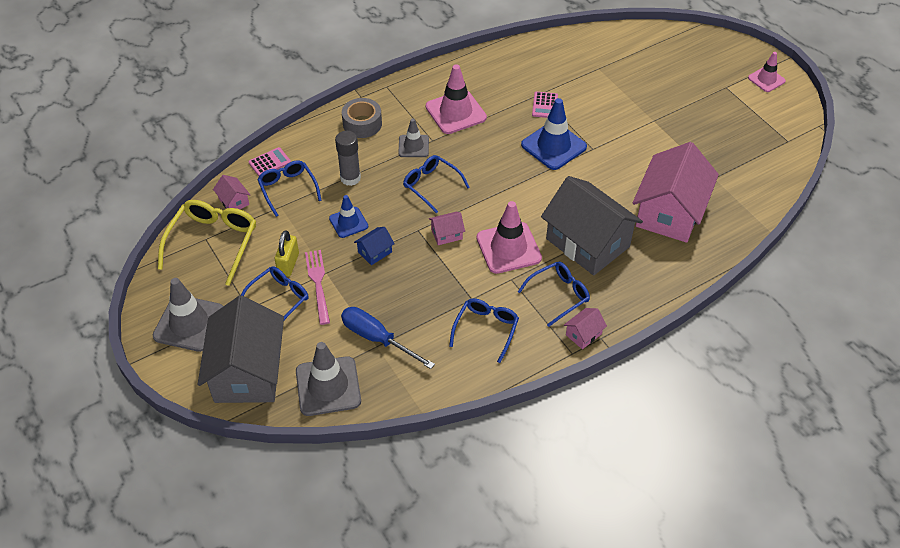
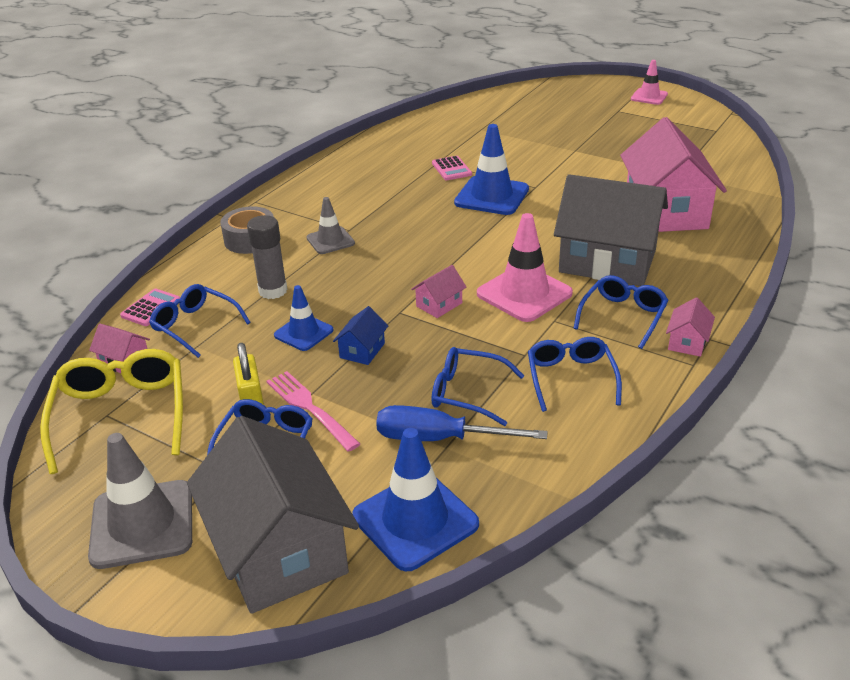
camera: 25 degrees left, 15 degrees down
(328, 386) = (415, 520): grey traffic cone -> blue traffic cone
(431, 185) = (382, 267): blue glasses -> blue glasses (468, 393)
(456, 112) = (356, 200): pink traffic cone -> none

